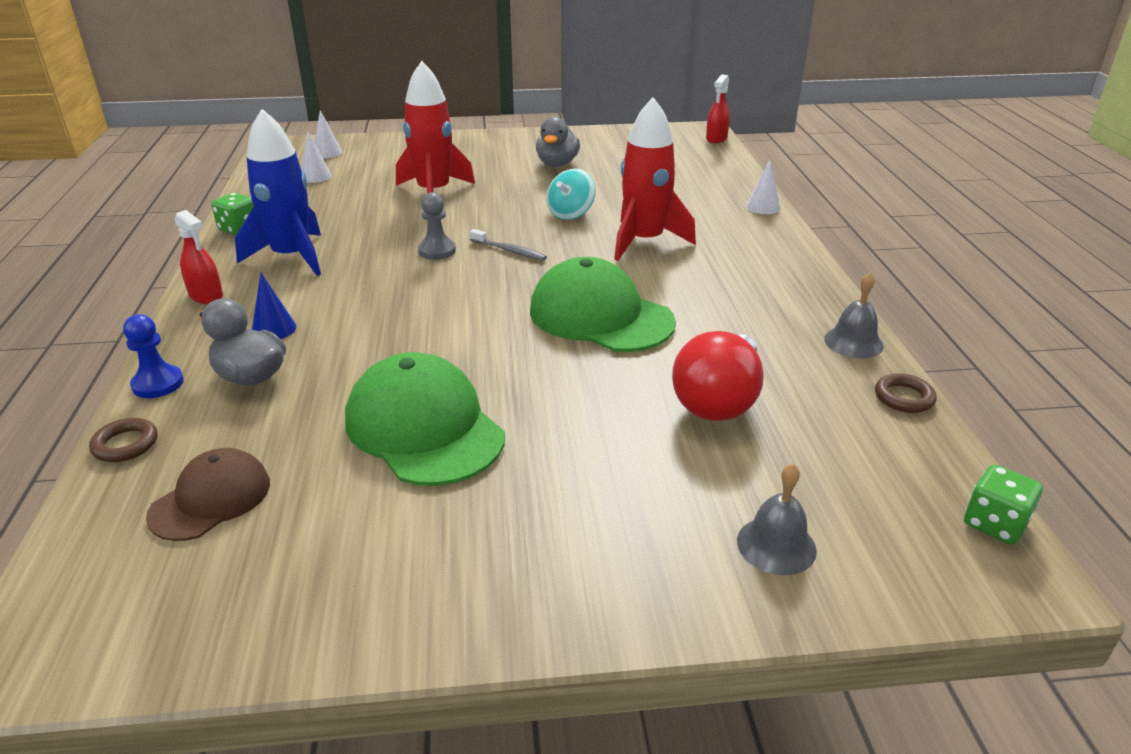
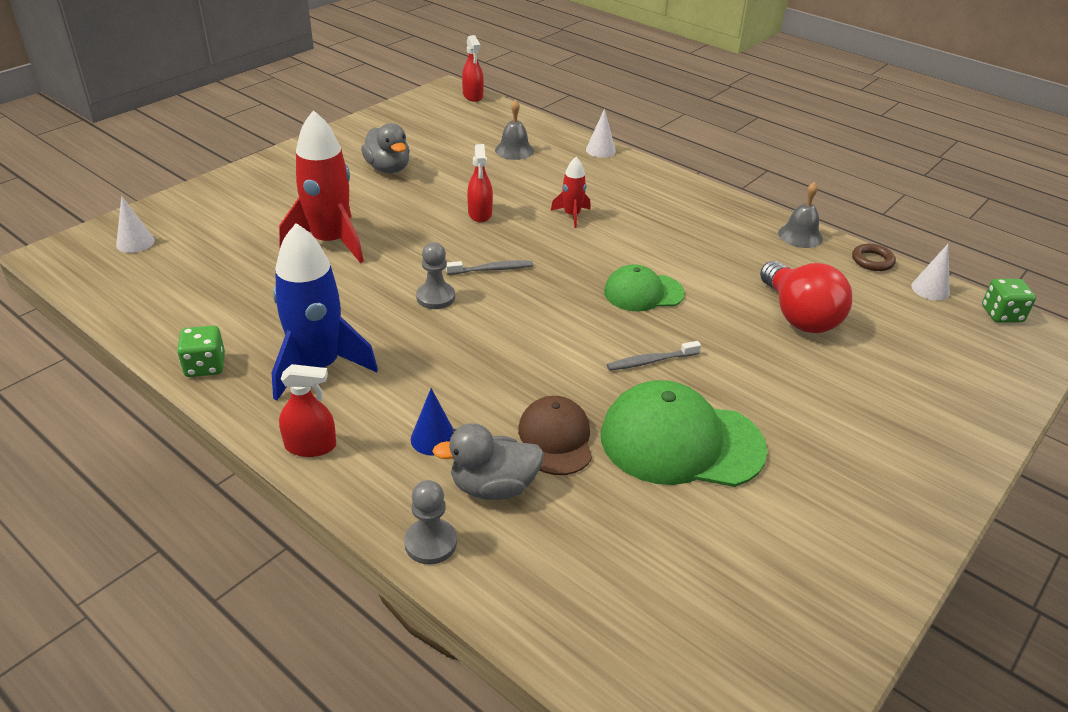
camera: 45 degrees left, 5 degrees up
(125, 444) = (506, 603): brown ring -> none
(158, 384) = (430, 543): blue pawn -> grey pawn
(211, 499) = (646, 589): brown cap -> brown cap (556, 439)
(315, 176) = (175, 274): white cone -> white cone (930, 289)
(511, 363) = (651, 361): none -> grey toothbrush
(570, 213) = (480, 213): turquoise spinning top -> red spray bottle
(600, 316) = (643, 292): green cap -> green cap, size x0.60
(644, 241) = (572, 215): red rocket -> red rocket, size x0.49
(776, 545) = (950, 388): grey bell -> grey bell (514, 150)

